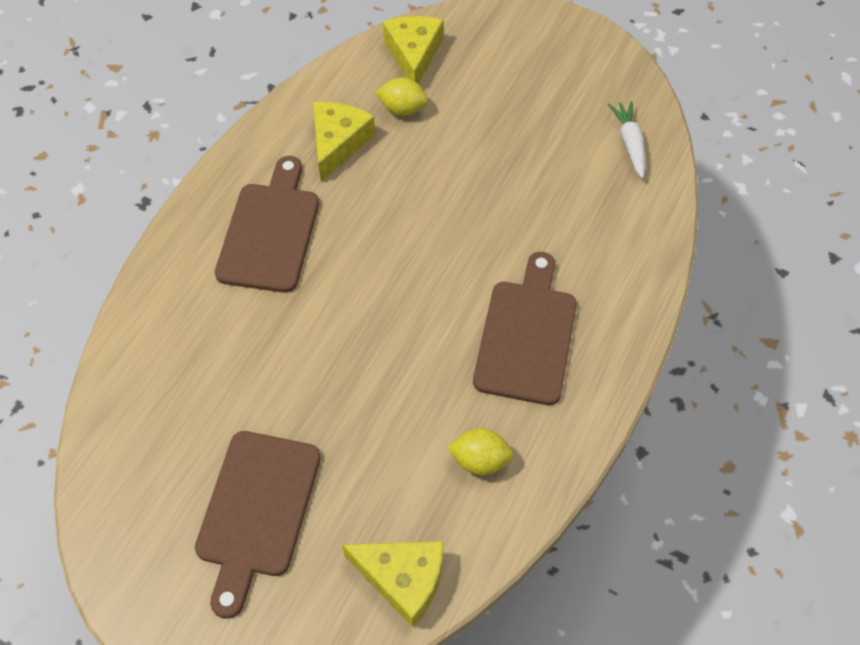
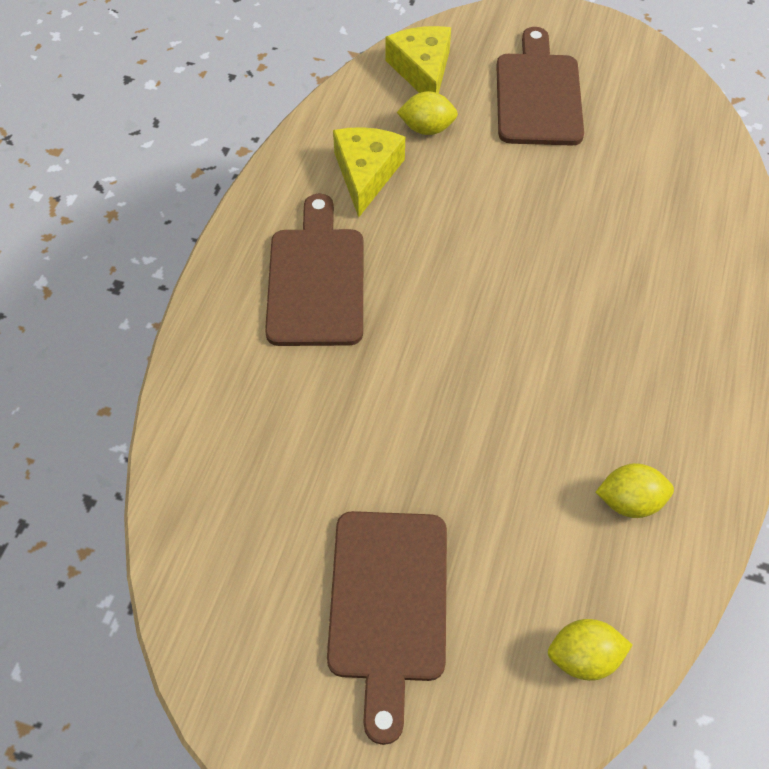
camera: 10 degrees left, 0 degrees up
(403, 579) = (583, 657): yellow cheese -> yellow lemon
(526, 335) = (637, 352): brown cutting board -> brown cutting board (538, 94)
(629, 143) = (681, 132): white carrot -> none

